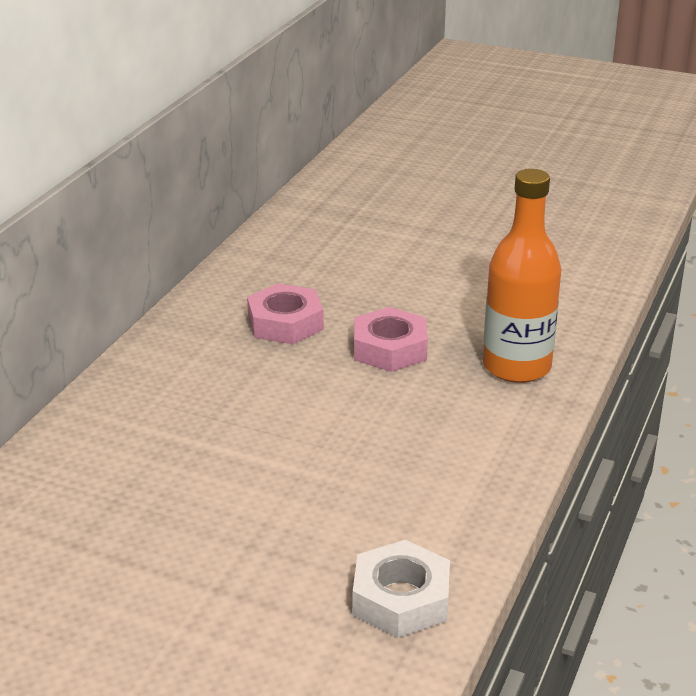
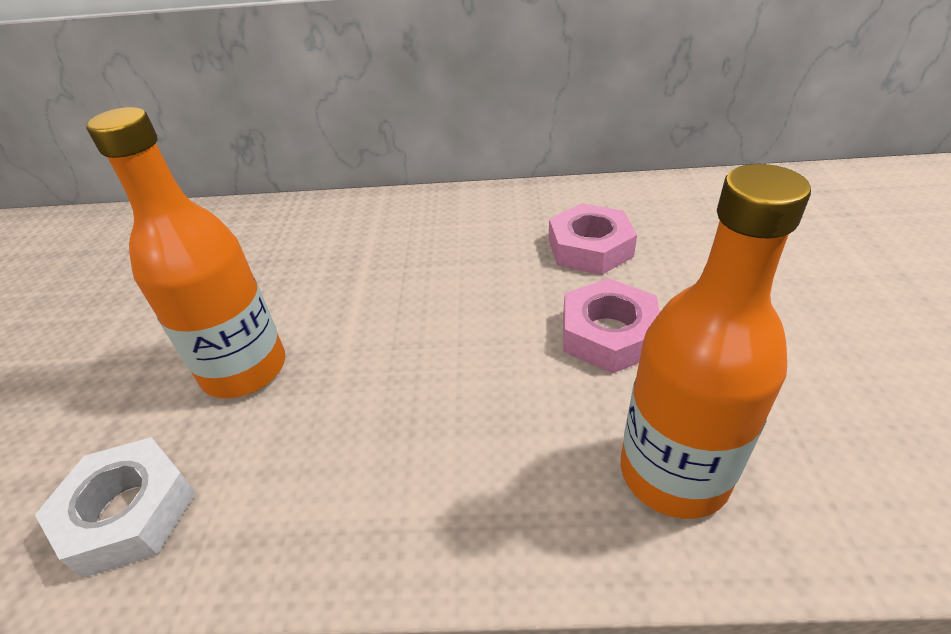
camera: 70 degrees right, 10 degrees up
(282, 528) = (244, 369): none -> orange bottle

